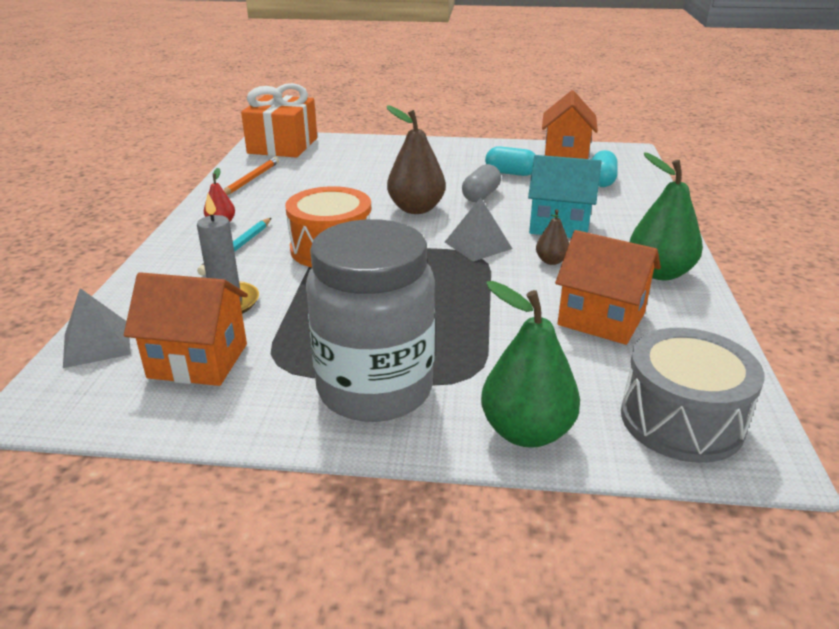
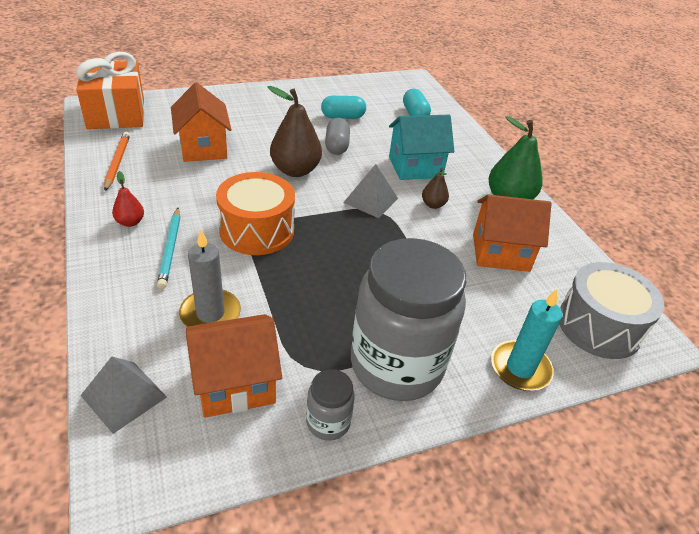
camera: 30 degrees left, 10 degrees up
(256, 416) = (328, 422): none -> grey jar
(526, 432) = (520, 368): green pear -> turquoise candle
(565, 154) = (370, 89): orange house -> orange house (203, 148)

